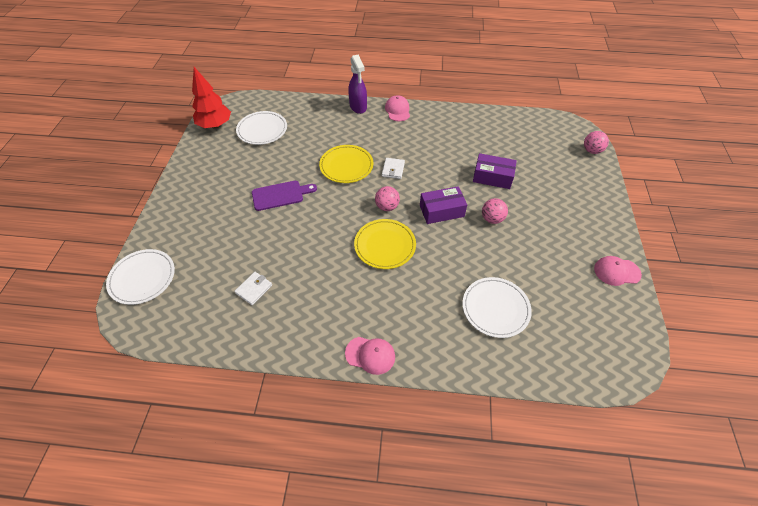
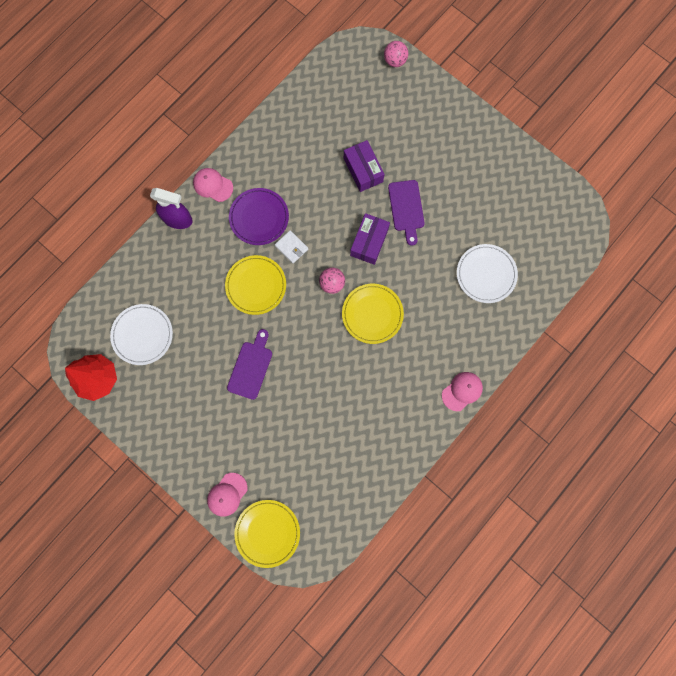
camera: 55 degrees left, 25 degrees up
(142, 278) = (267, 533): white plate -> yellow plate
(254, 289) = (343, 445): white wallet -> none
(398, 142) = (259, 217): none -> purple plate
(492, 177) = (363, 170): purple box -> purple box turned 75 degrees counterclockwise
(492, 219) = (406, 208): pink ball -> purple cutting board
(616, 271) = (517, 161): pink cap -> pink cap (227, 494)

